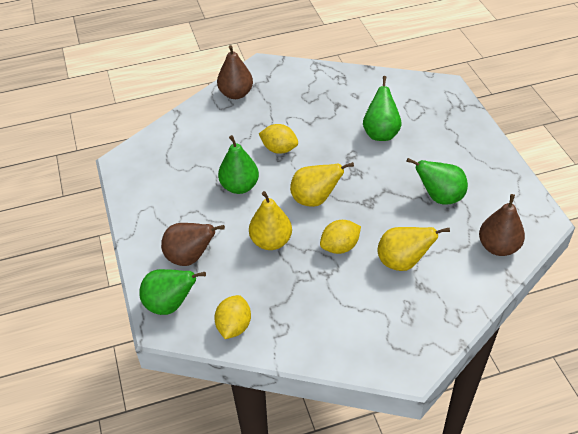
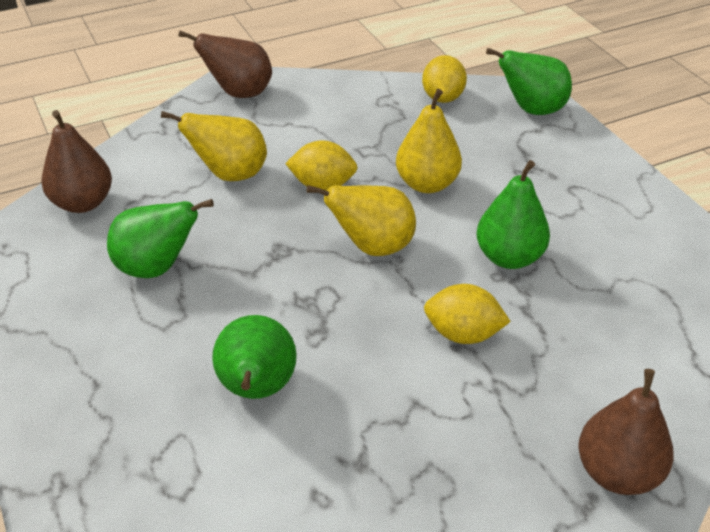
camera: 170 degrees right, 5 degrees down
(190, 257) = (535, 157): brown pear -> brown pear (239, 93)
(340, 247) = (322, 185): yellow lemon -> yellow lemon turned 45 degrees clockwise

